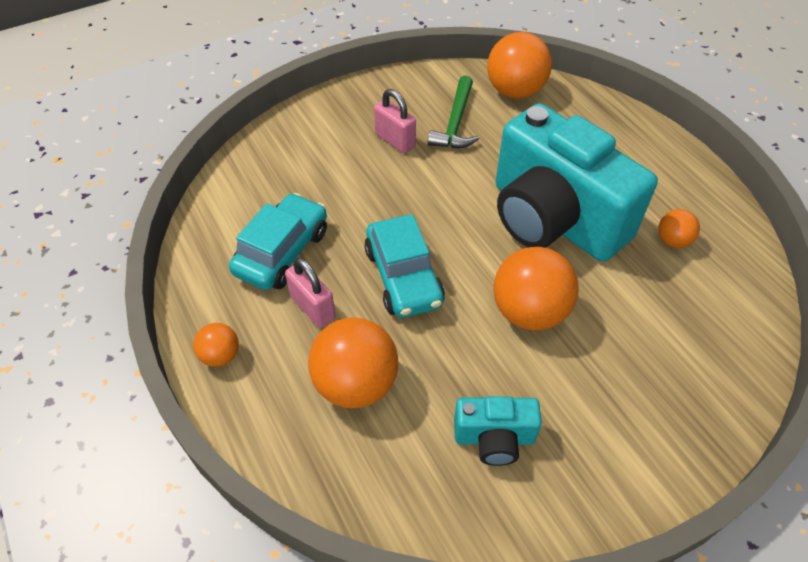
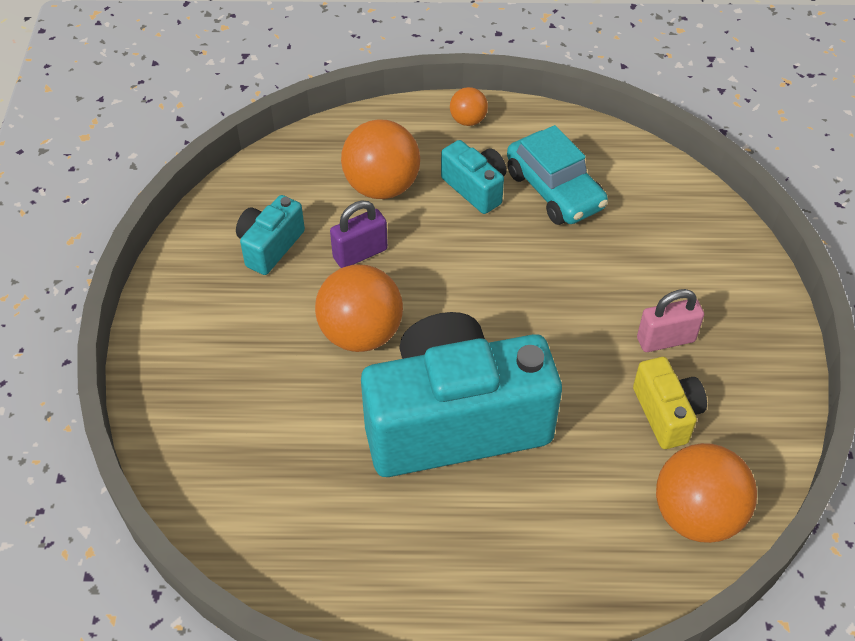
camera: 120 degrees right, 0 degrees up
(313, 308) = (475, 188): pink padlock -> turquoise camera
(403, 277) = (466, 261): turquoise car -> none
(449, 357) = (360, 253): none -> purple padlock
(455, 123) = (666, 413): green hammer -> yellow camera
(673, 241) = (350, 516): orange ball -> none

